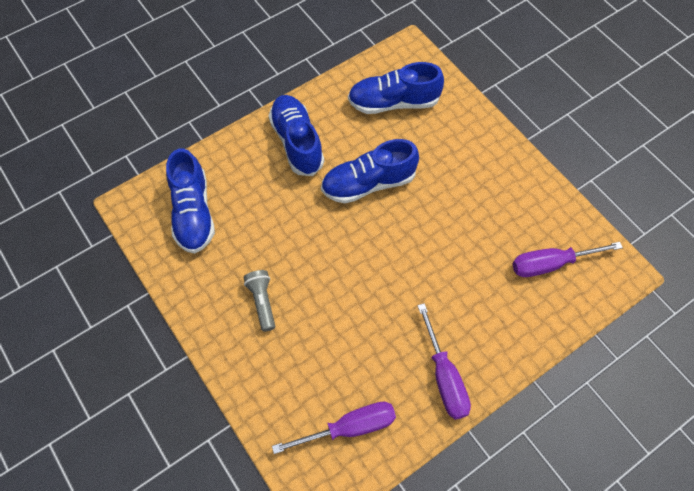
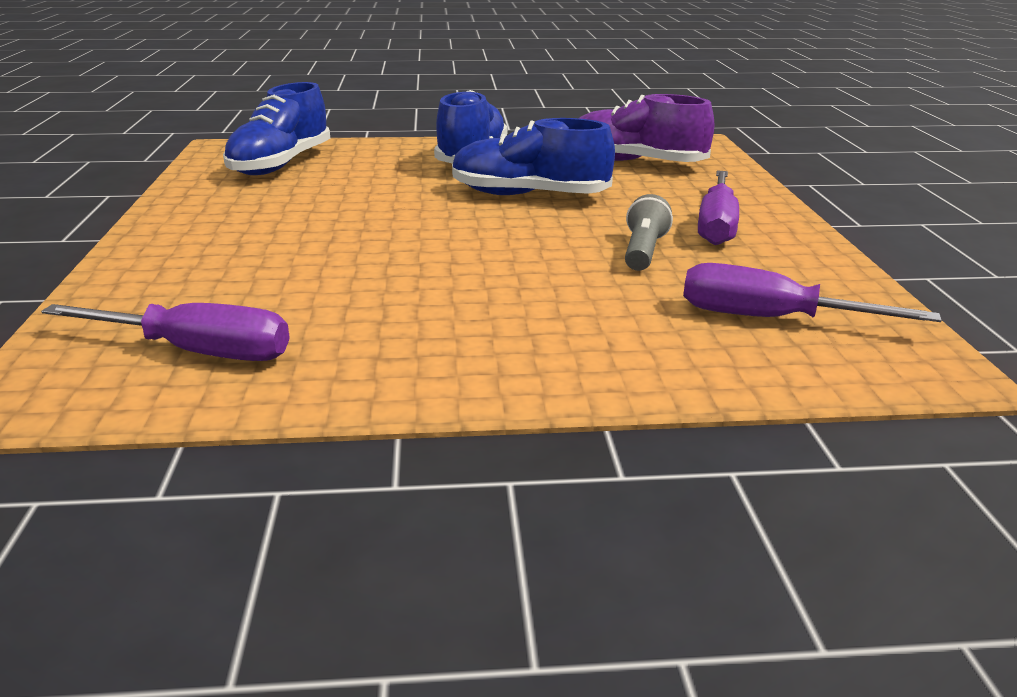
camera: 30 degrees right, 35 degrees down
(262, 302) = (258, 228): grey flashlight -> grey flashlight (643, 251)
(393, 102) = (635, 162): blue shoe -> purple shoe
(444, 378) = (428, 360): purple screwdriver -> purple screwdriver (716, 226)

